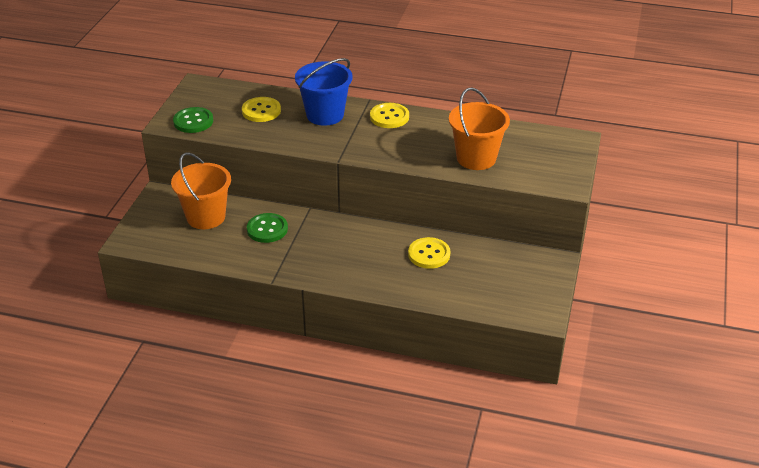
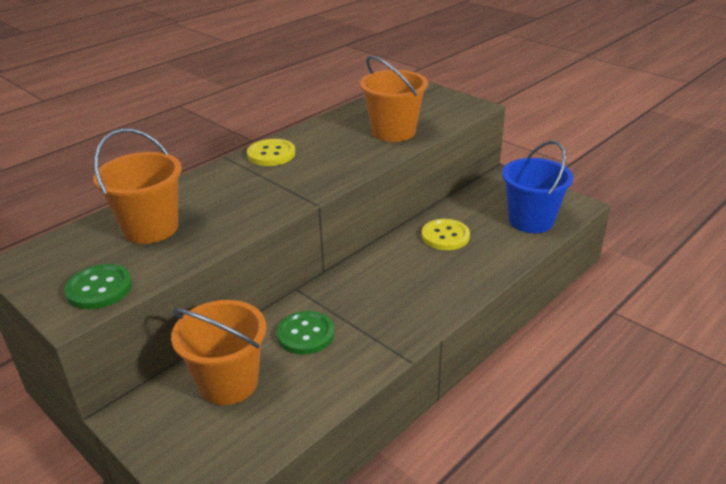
camera: 60 degrees left, 5 degrees down
(261, 111) = (151, 228): yellow button -> orange bucket
(325, 115) = (218, 189): blue bucket -> blue bucket (531, 221)

